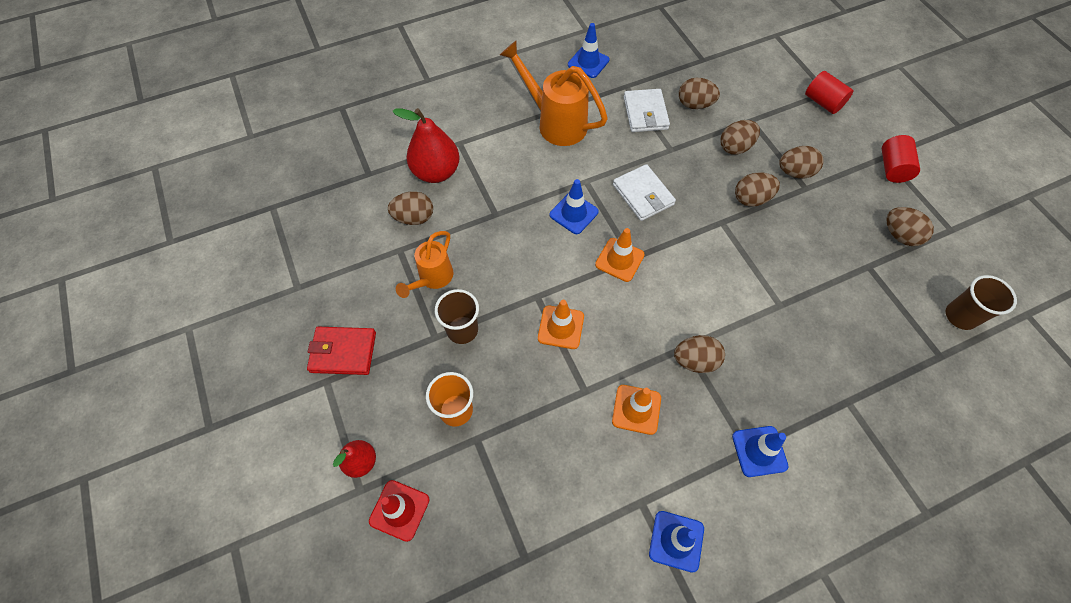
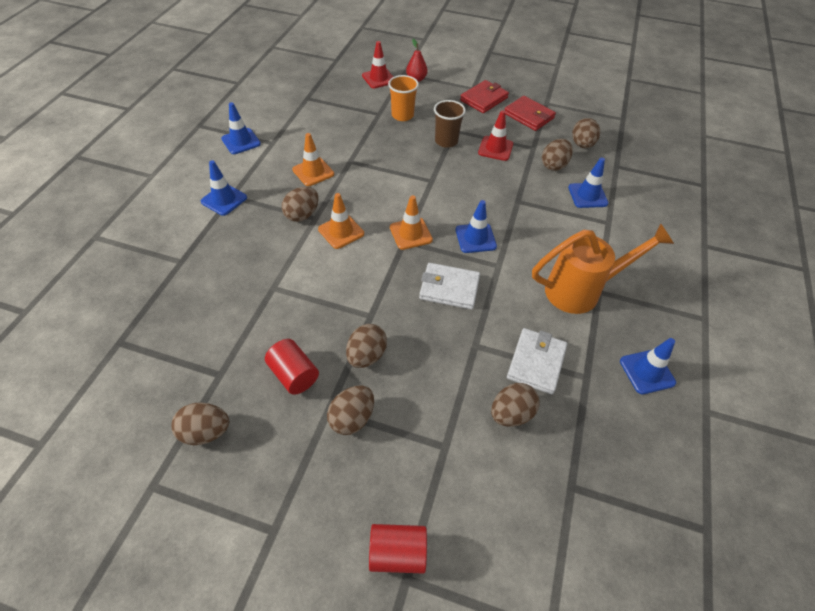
camera: 130 degrees right, 10 degrees down
(341, 288) = (529, 116): none -> red wallet
(432, 279) = (495, 148): orange watering can -> red traffic cone
(436, 172) = (587, 195): red pear -> blue traffic cone
(561, 327) = (398, 176): orange traffic cone -> orange traffic cone (341, 231)
(645, 113) = (536, 362): white wallet -> white wallet turned 75 degrees clockwise
(735, 147) = (428, 397): brown egg -> brown egg (582, 145)
(892, 168) = (256, 519): red cylinder -> red cylinder (294, 375)
(960, 316) = (111, 391): brown cup -> none

